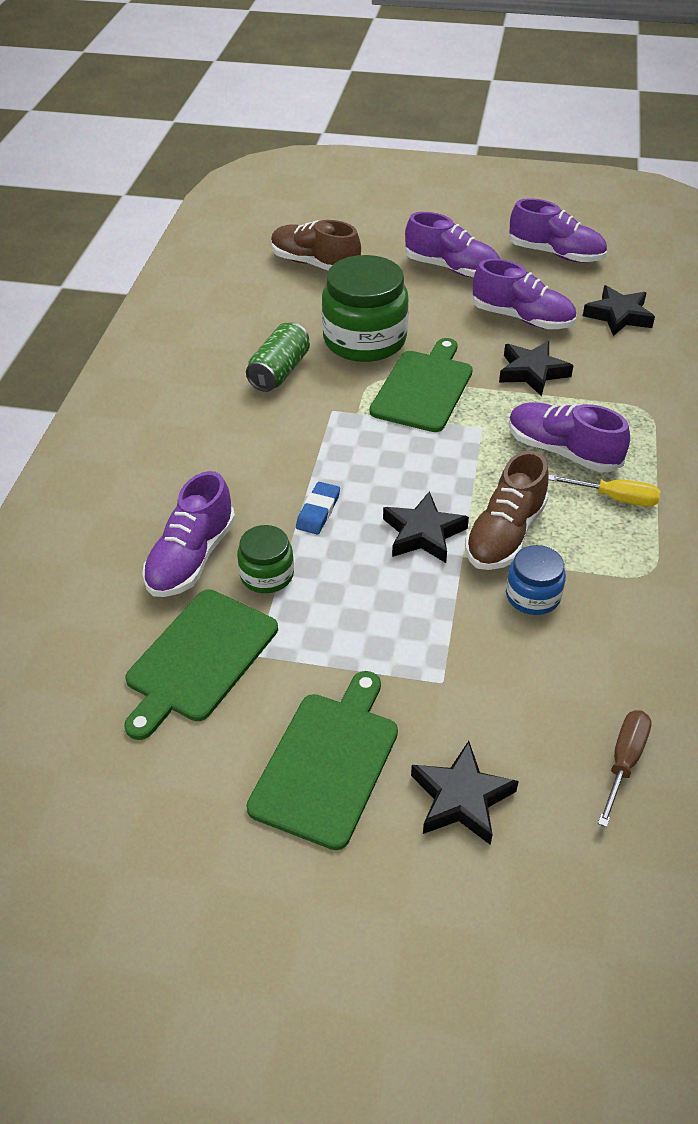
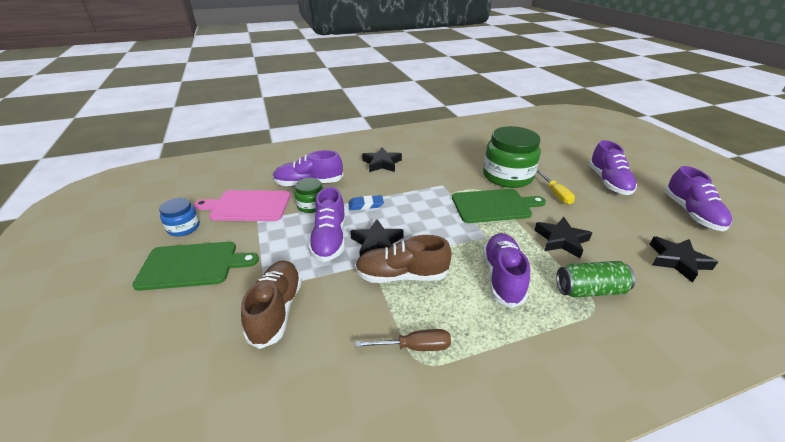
camera: 60 degrees right, 10 degrees down
(199, 659) = (248, 206): green cutting board -> pink cutting board
(279, 371) = (453, 163): green can -> green can (589, 290)
(315, 264) = (543, 145): brown shoe -> brown shoe (276, 310)
(461, 798) = (175, 325): black star -> black star (382, 163)
(522, 318) = (606, 220): purple shoe -> purple shoe (330, 239)
(532, 596) = (357, 305): blue jar -> blue jar (183, 227)
(616, 498) = (483, 319): yellow screwdriver -> yellow screwdriver (556, 194)
(624, 761) = (224, 405): brown screwdriver -> brown screwdriver (415, 347)

